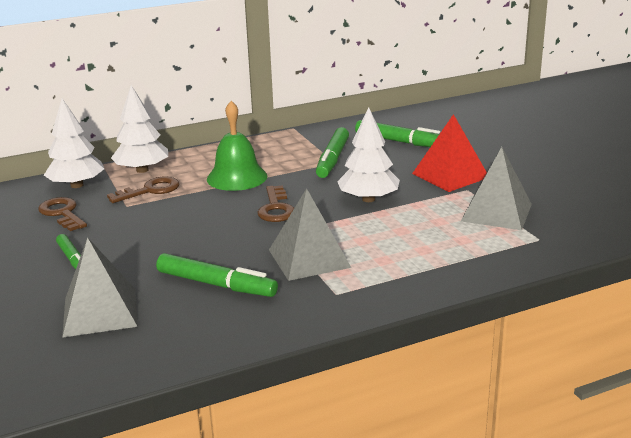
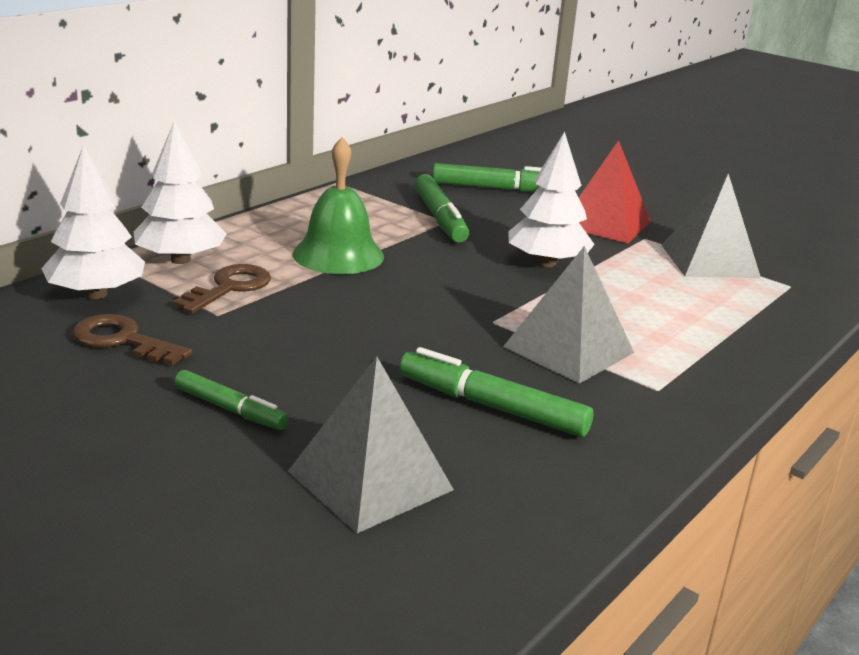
camera: 30 degrees left, 0 degrees up
(216, 285) = (492, 406): green marker -> green marker turned 150 degrees counterclockwise
(276, 208) = (444, 290): brown key -> none

